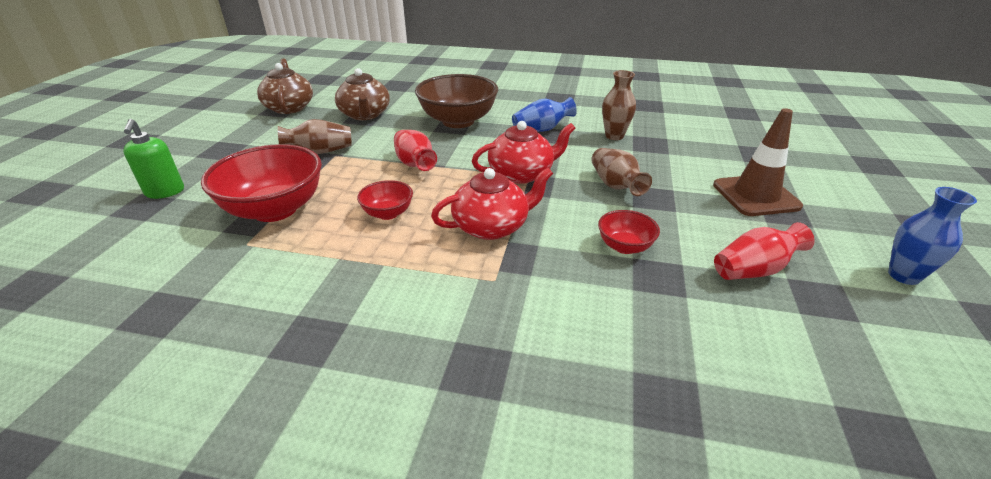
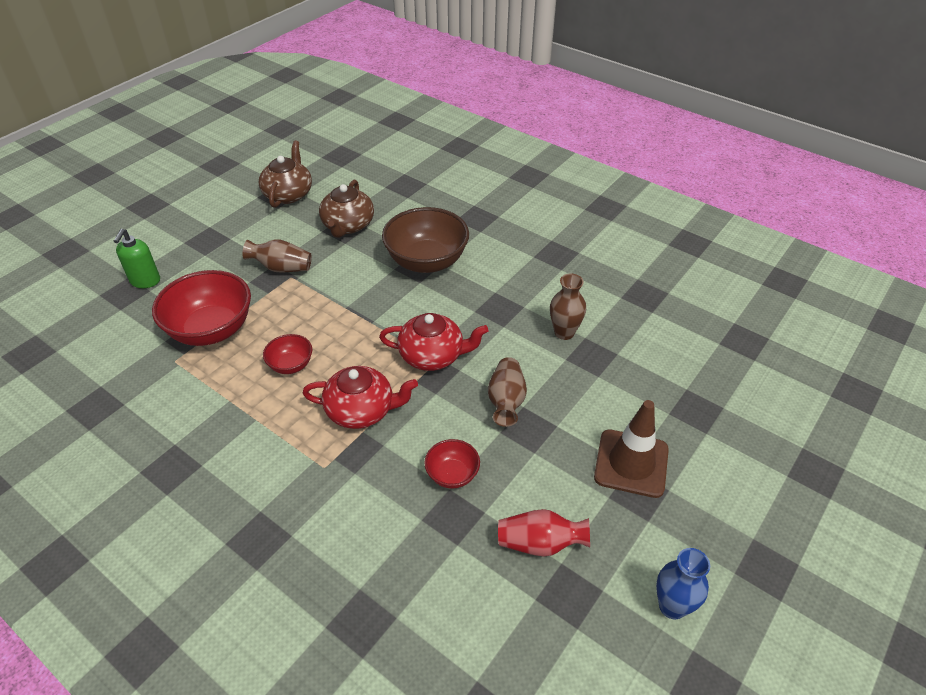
camera: 25 degrees right, 10 degrees up
(415, 164) = (349, 310): red vase -> none
(541, 129) = (498, 299): blue vase -> none

